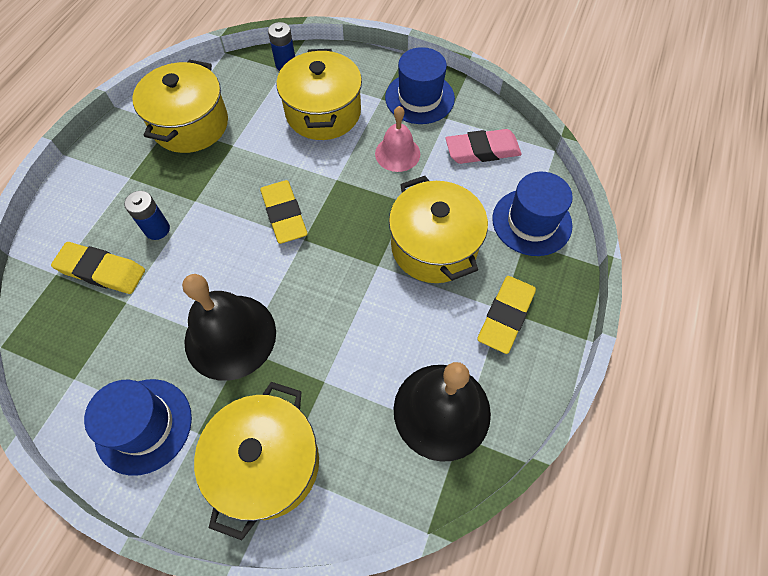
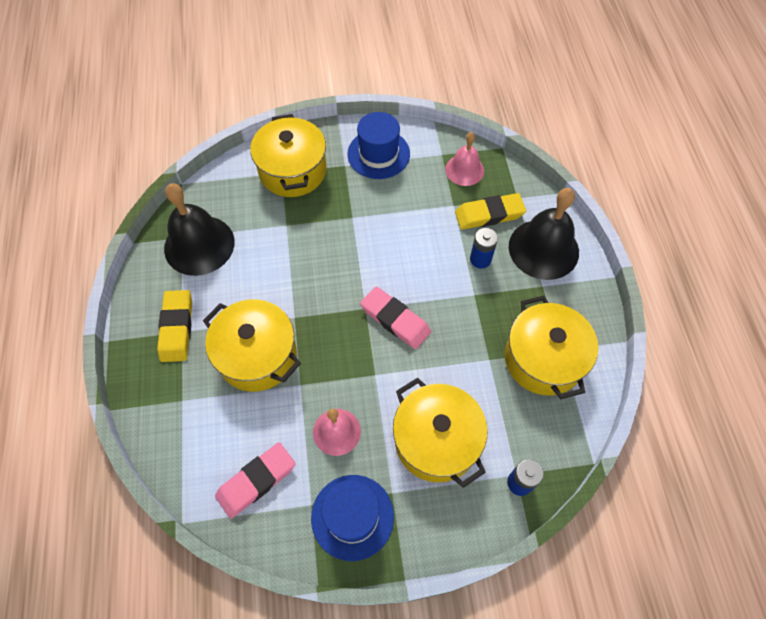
camera: 150 degrees right, 0 degrees up
(71, 340) = (464, 170): none -> pink bell
(230, 336) = (366, 220): black bell -> black bell (543, 249)
(284, 214) = (395, 320): yellow eraser -> pink eraser
(531, 222) = (181, 423): blue hat -> none

